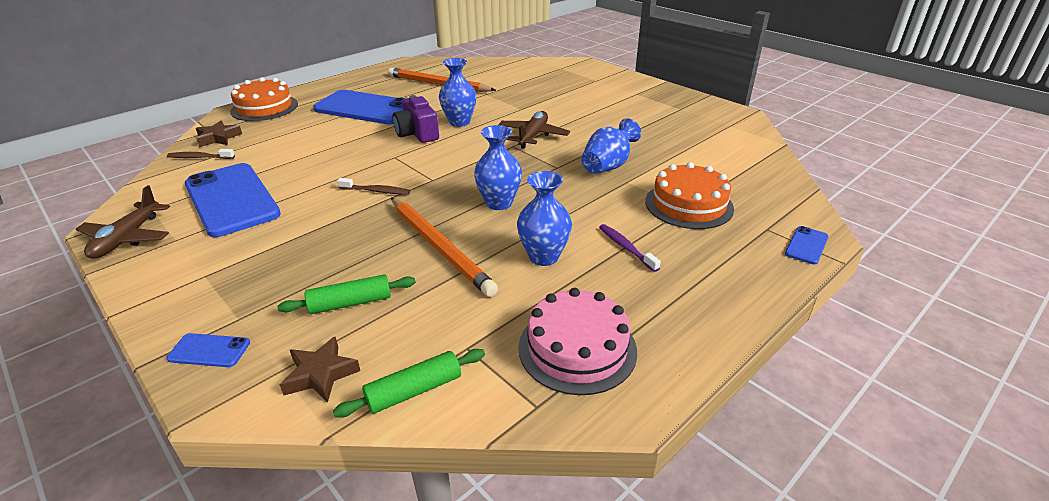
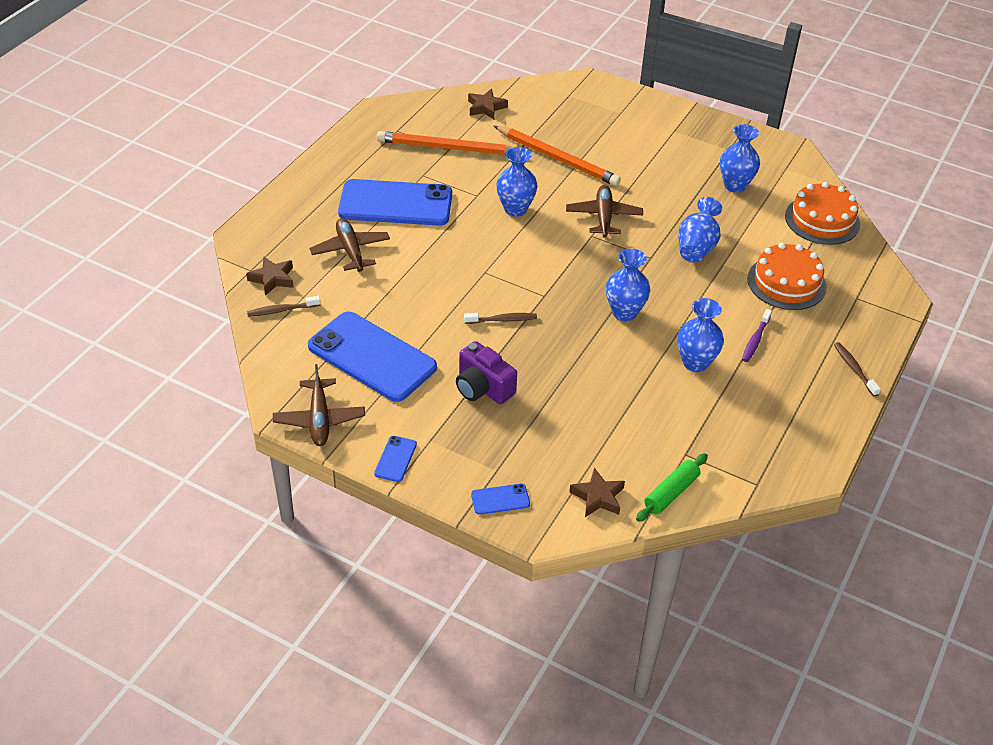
camera: 20 degrees left, 10 degrees up
(264, 107) = (277, 222): orange cake -> orange cake (822, 220)
(299, 130) = (350, 251): none -> brown plane
(350, 303) = (573, 438): green rolling pin -> none
(417, 134) = (483, 234): purple camera -> purple camera (483, 387)
(439, 247) = (605, 371): orange pencil -> orange pencil (557, 159)
(489, 68) = (486, 107): none -> brown star
(577, 348) = (762, 437): pink cake -> none
(626, 247) = (755, 340): purple toothbrush -> purple toothbrush turned 105 degrees counterclockwise
(672, 130) = (735, 185): none -> blue vase
(737, 295) = (854, 369): none -> brown toothbrush
(806, 245) = (891, 309): blue phone -> blue phone (395, 459)

